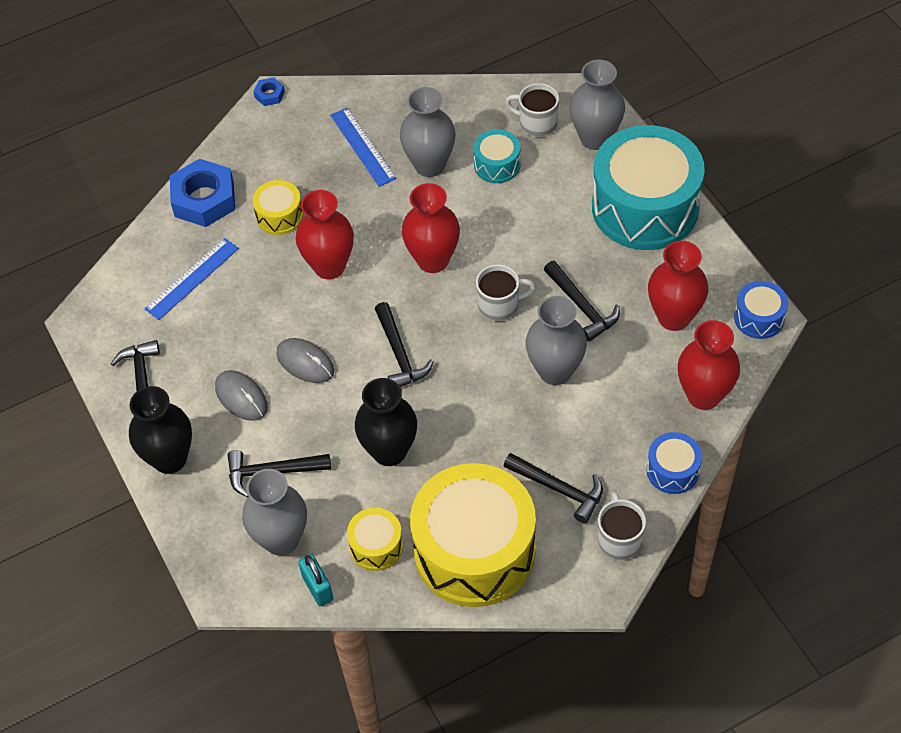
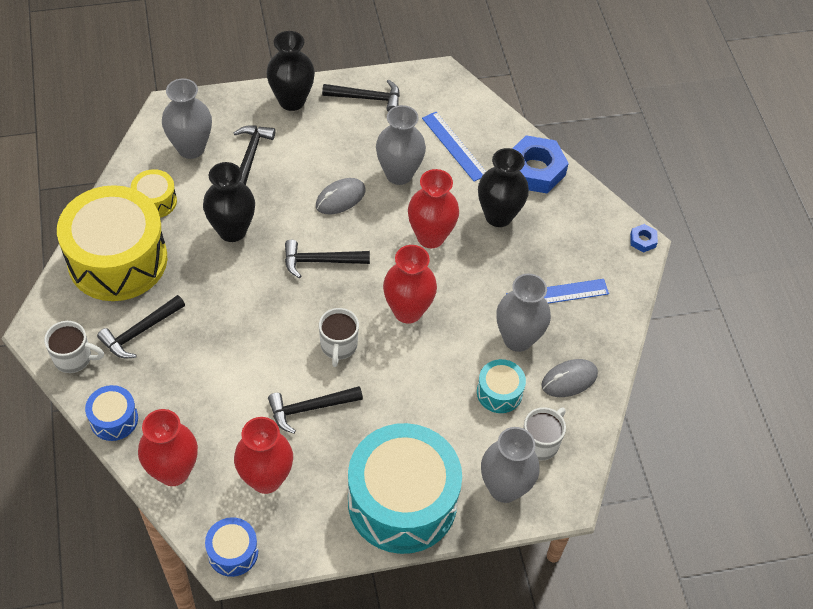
camera: 100 degrees right, 0 degrees up
(241, 397) = (326, 152): grey mouse -> grey mouse (569, 380)
(279, 216) = (498, 216): yellow drum -> black vase
(317, 588) = (141, 159): turquoise padlock -> none
(555, 371) = (252, 365): grey vase -> grey vase (399, 174)

